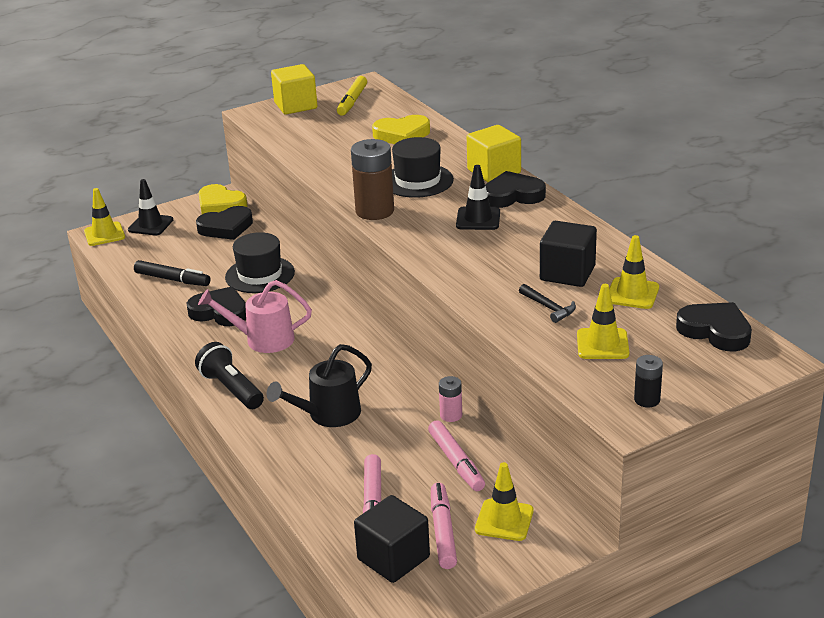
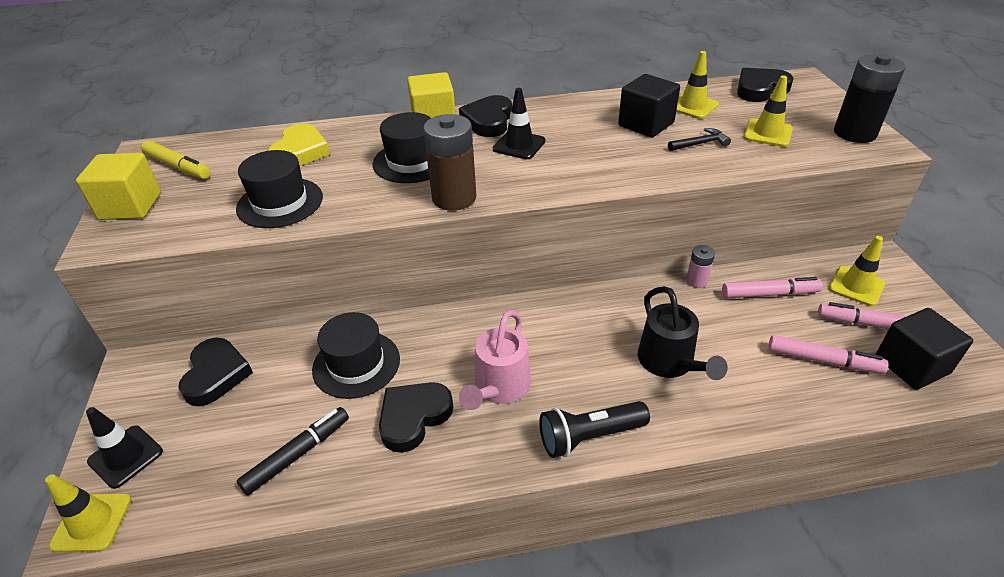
camera: 70 degrees left, 10 degrees up
(220, 205) = (153, 370): yellow heart -> none
(329, 150) = (280, 203): none -> black hat
(647, 400) = (854, 133): black battery -> black battery, size x1.93

